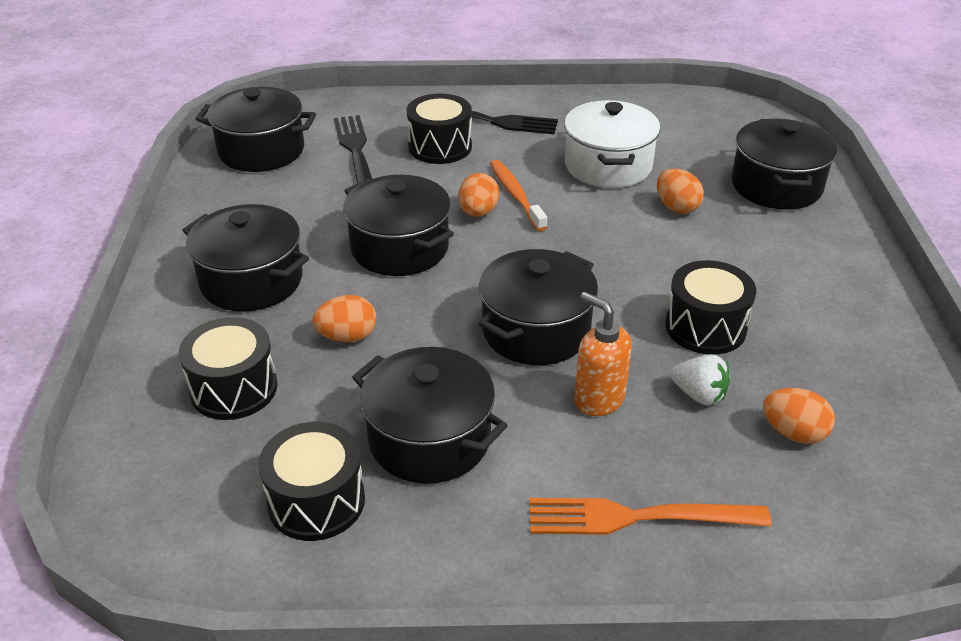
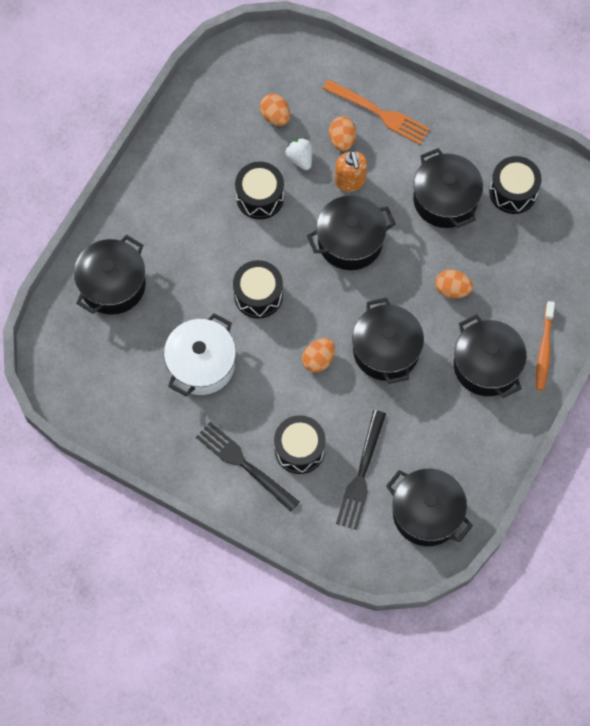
camera: 150 degrees left, 30 degrees up
(234, 388) = (526, 282): black drum -> black drum (258, 295)
(516, 195) = (283, 365): orange toothbrush -> orange toothbrush (544, 350)
(676, 207) = (193, 298): orange egg -> orange egg (342, 140)

